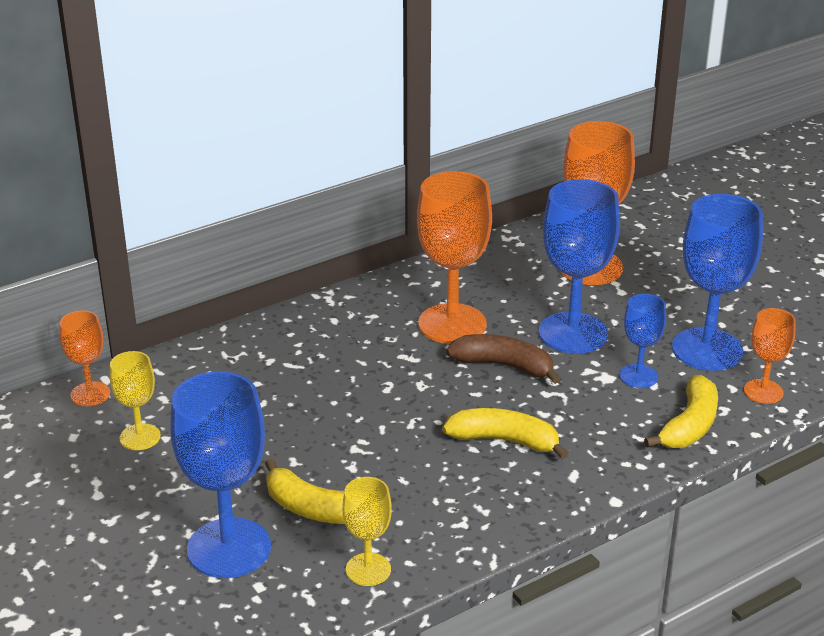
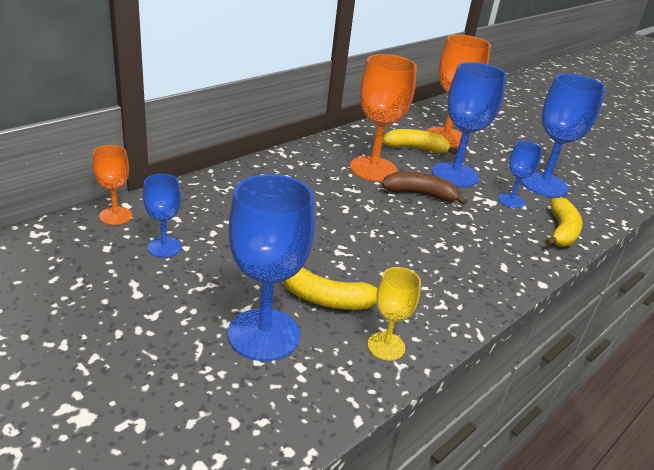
camera: 15 degrees left, 0 degrees up
(140, 437) = (164, 247): yellow goblet -> blue goblet
(504, 441) = (444, 244): yellow banana -> yellow banana (415, 149)
(763, 391) = (593, 209): orange goblet -> none

